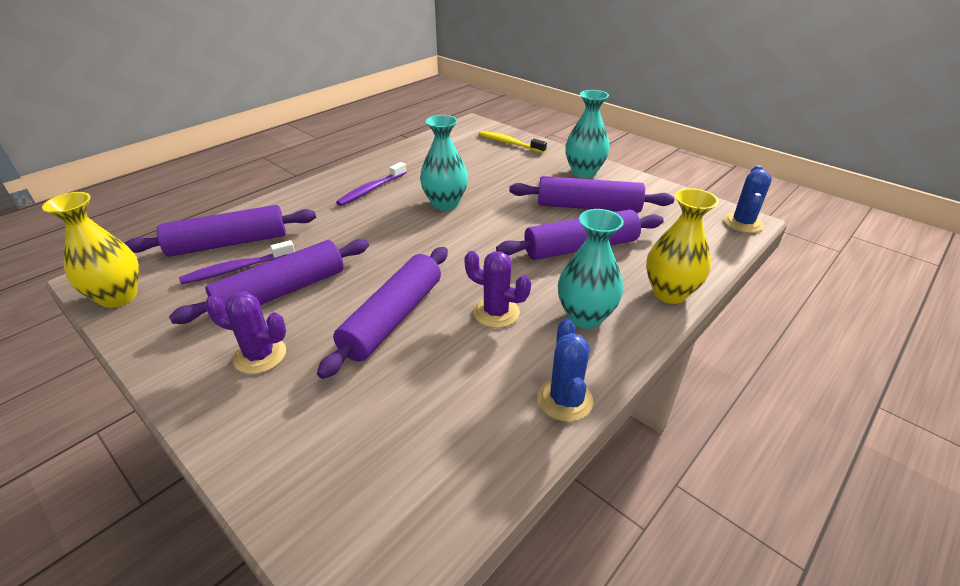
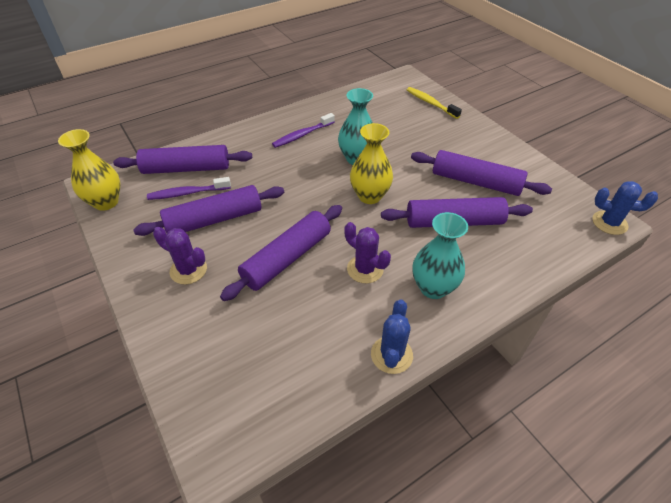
camera: 15 degrees right, 10 degrees up
(584, 172) = (485, 145): turquoise vase -> none
(669, 293) = (512, 280): yellow vase -> yellow vase (369, 196)
(742, 223) = (609, 223): blue cactus -> blue cactus turned 75 degrees clockwise

